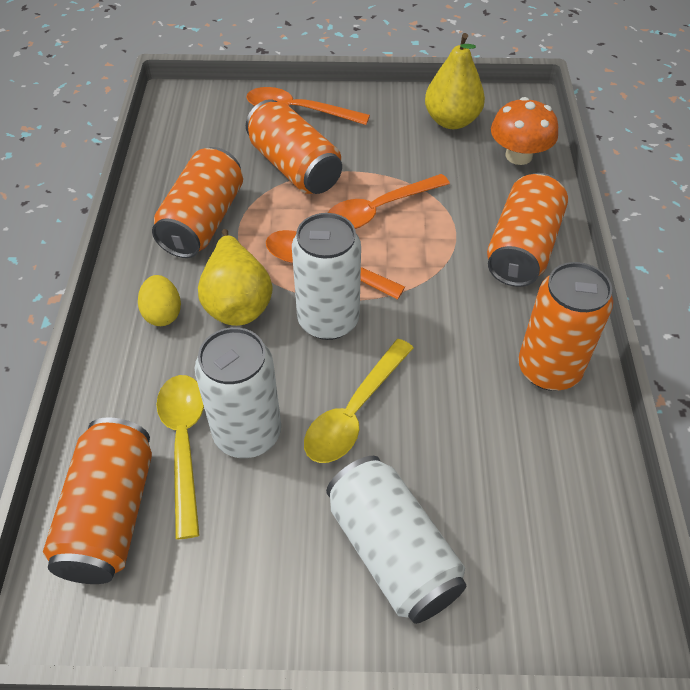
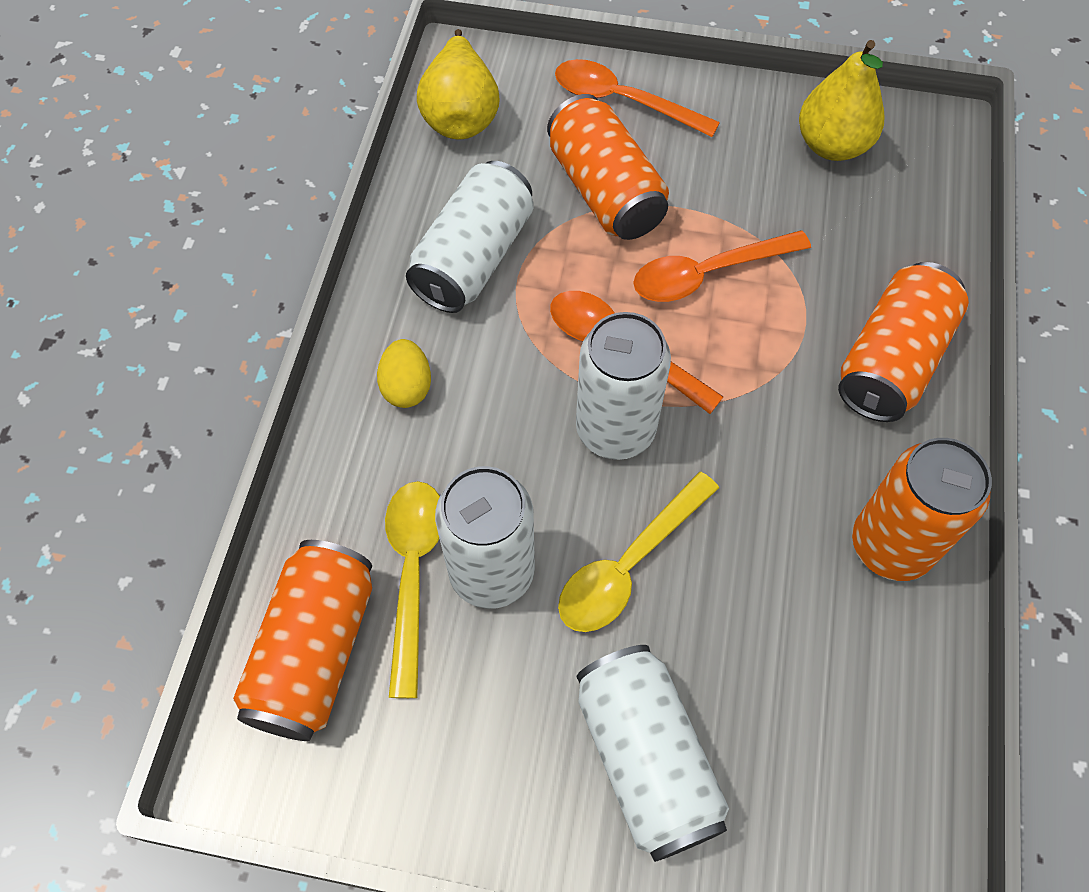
camera: 10 degrees right, 10 degrees up
(203, 221) = (473, 258): orange can -> white can
(237, 301) = (502, 384): yellow pear -> yellow pear (461, 115)
(518, 156) = (915, 215): orange mushroom -> none

